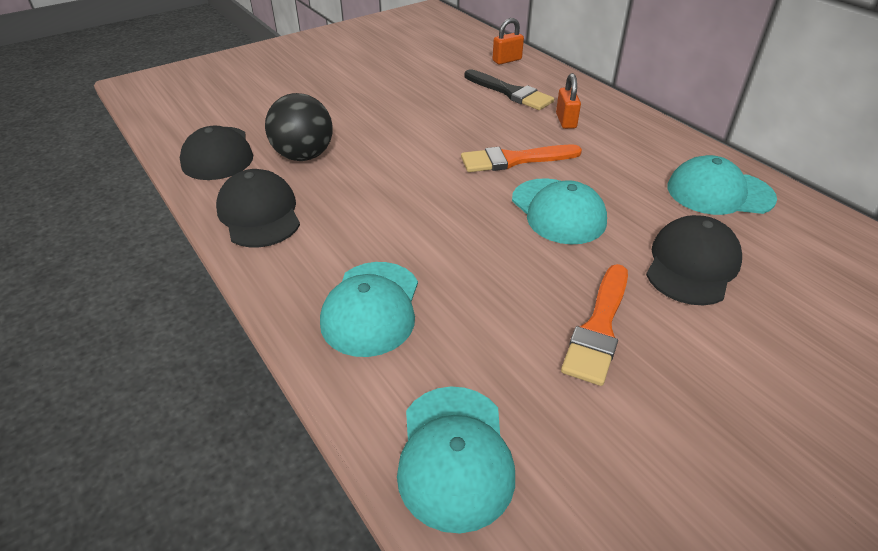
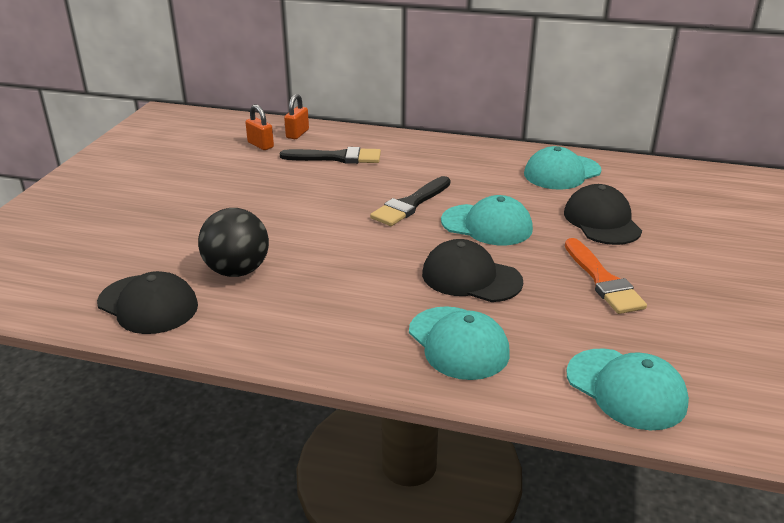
camera: 40 degrees left, 10 degrees down
(259, 213) = (270, 329): black cap -> black cap (471, 277)
(514, 160) = (410, 204): orange brush -> black brush
(566, 121) = (407, 163): orange padlock -> orange padlock (260, 145)

